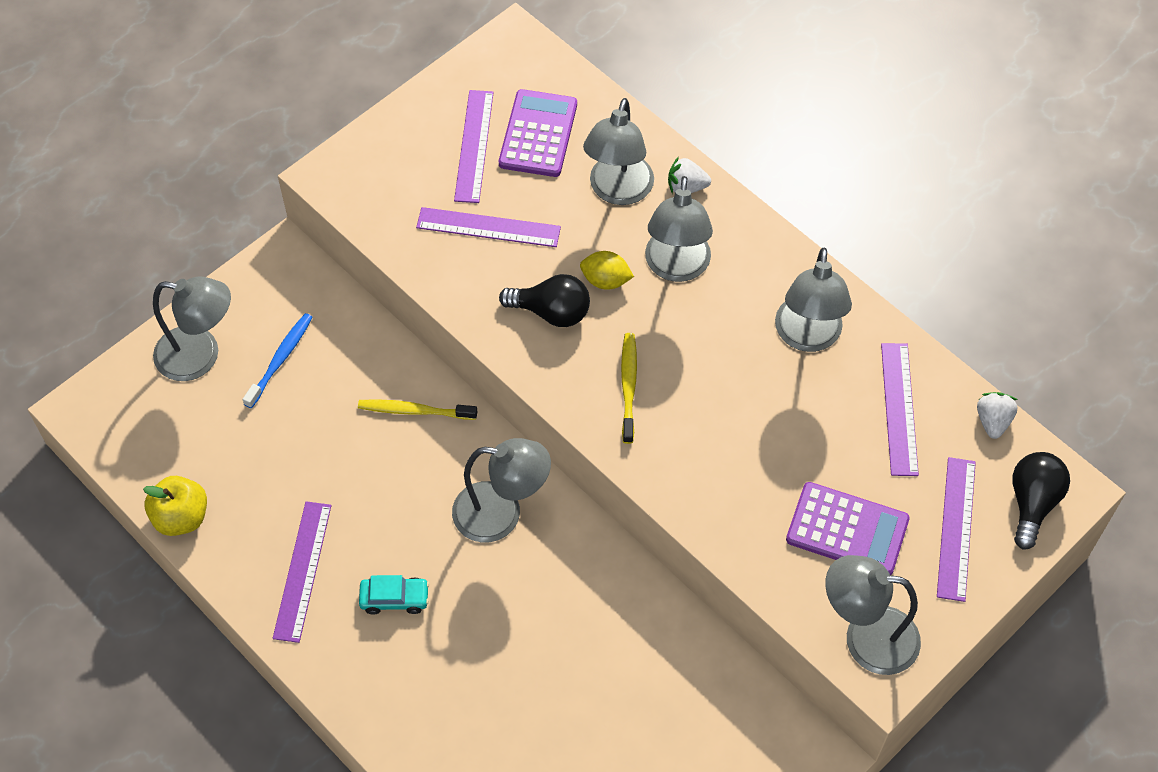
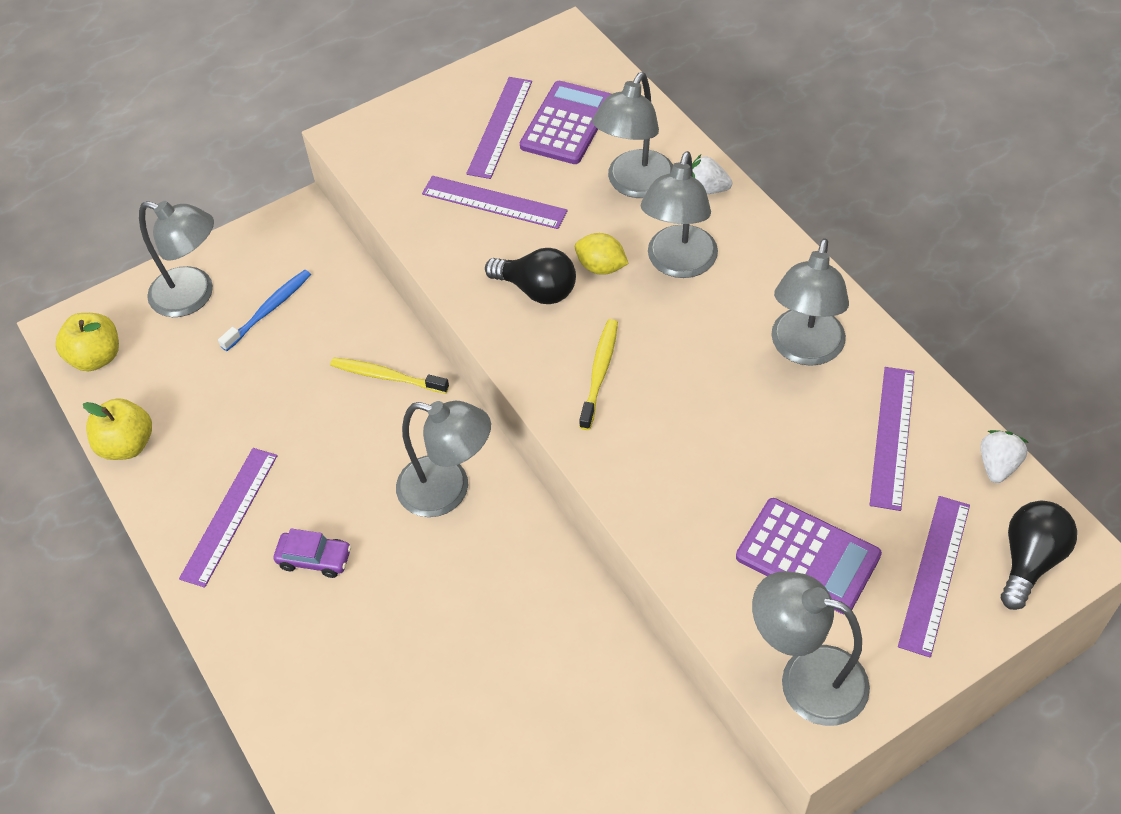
camera: 15 degrees right, 5 degrees down
(122, 433) = (96, 357): none -> yellow apple
(395, 598) = (314, 559): turquoise car -> purple car

